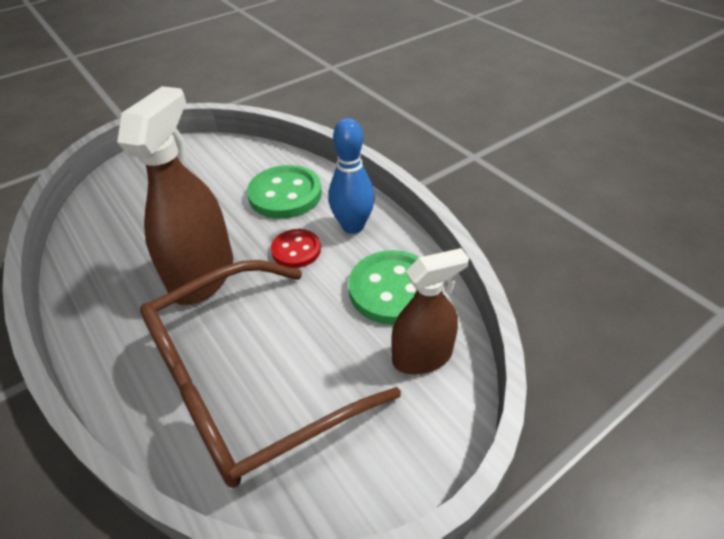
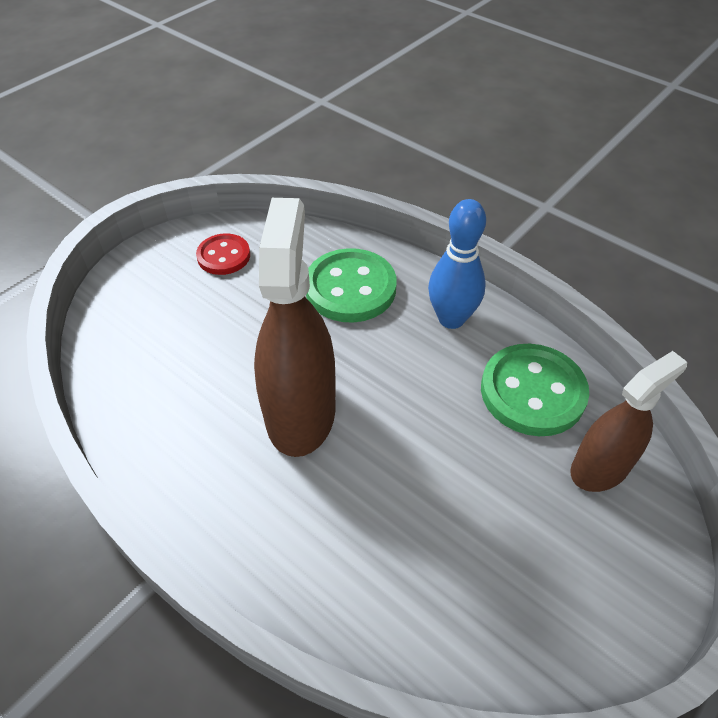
camera: 15 degrees left, 5 degrees up
(248, 383) = (422, 539): brown glasses -> none
(296, 250) = (398, 360): red button -> red button (224, 256)

